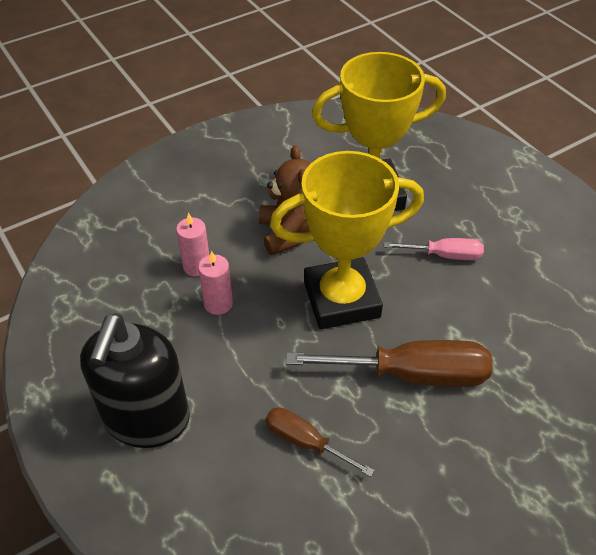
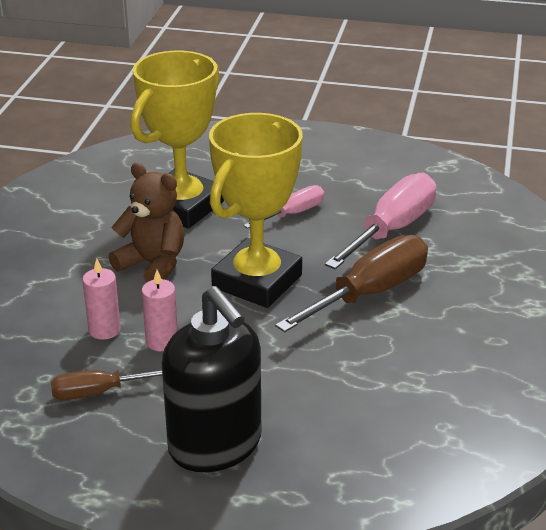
camera: 45 degrees left, 15 degrees down
(305, 442) = (354, 376): brown screwdriver -> brown screwdriver (98, 392)
(507, 326) = (392, 229): none -> pink screwdriver

